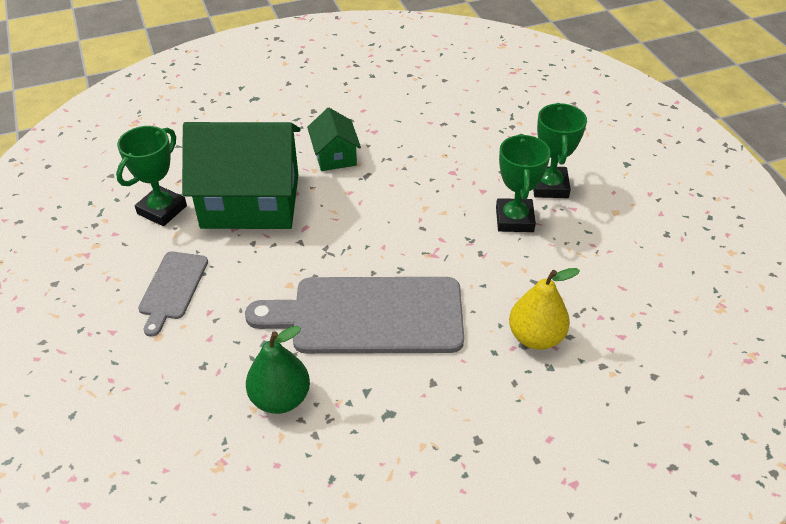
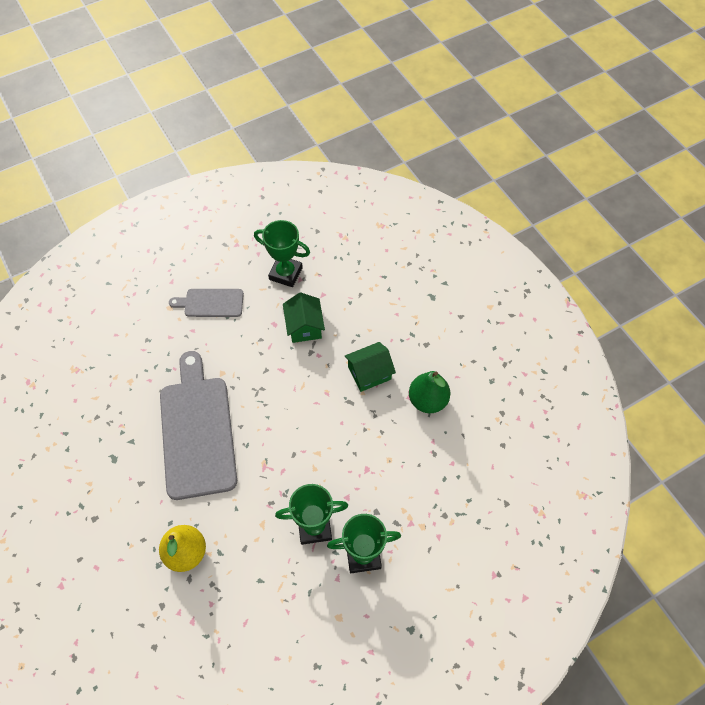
camera: 80 degrees right, 15 degrees up
(250, 201) = (304, 326): green house -> green house, size x0.48
(280, 398) = (123, 390): green pear -> green pear (427, 400)

